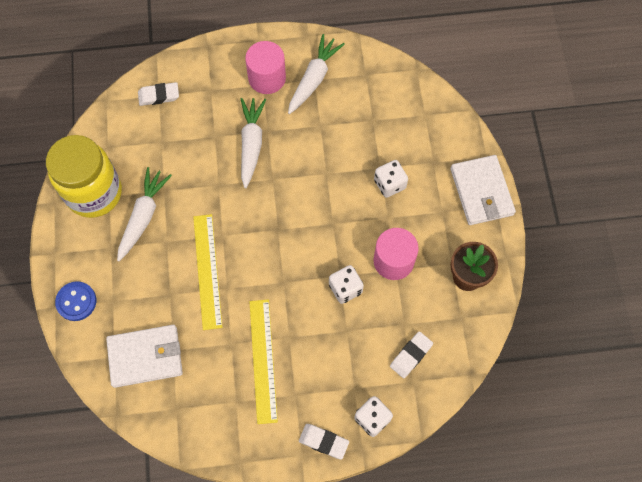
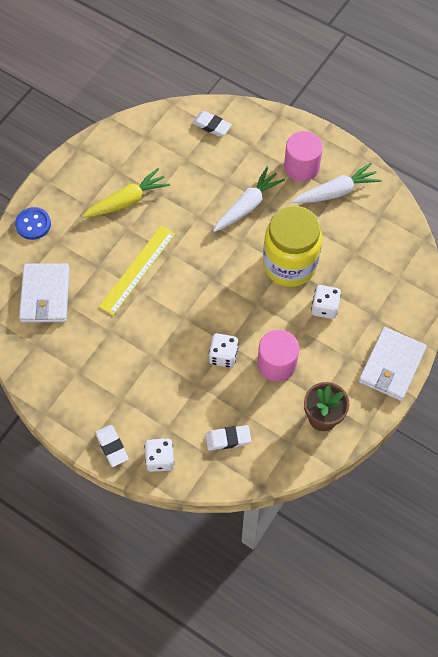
camera: 40 degrees right, 5 degrees down
(94, 193) = (108, 161): yellow jar -> yellow jar (289, 265)
(143, 216) = (127, 201): white carrot -> yellow carrot
(145, 357) = (45, 295): white wallet -> white wallet turned 60 degrees clockwise
(263, 360) = (120, 359): yellow ruler -> none

